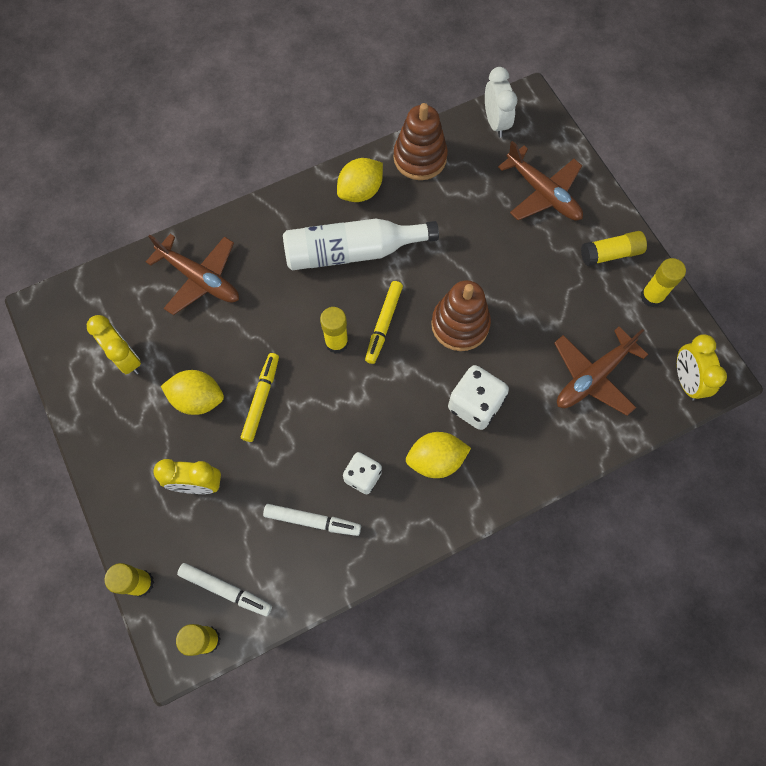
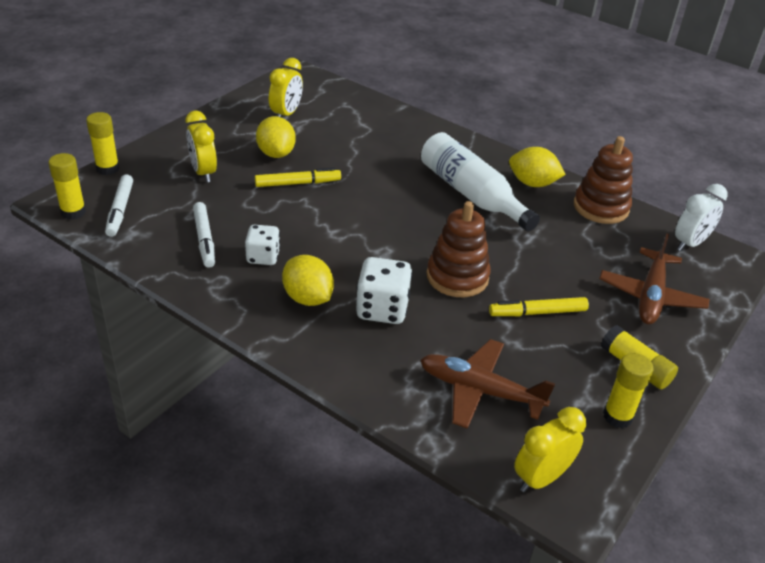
camera: 60 degrees right, 30 degrees down
(200, 279) = (378, 127): brown plane -> none
(336, 342) = (379, 208): yellow glue stick -> none
(383, 324) = (418, 230): yellow marker -> yellow marker (537, 312)

